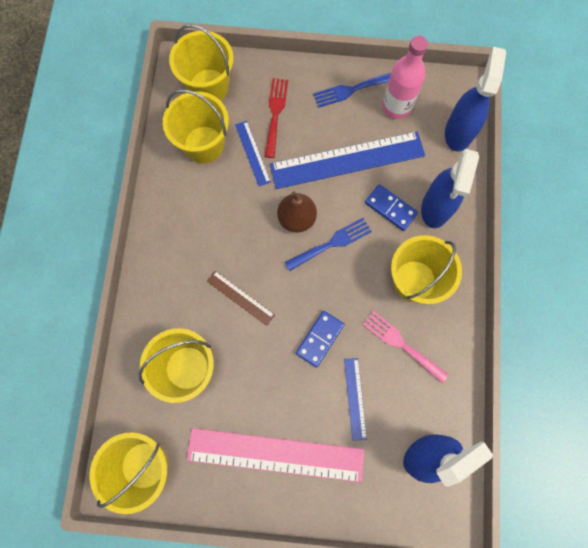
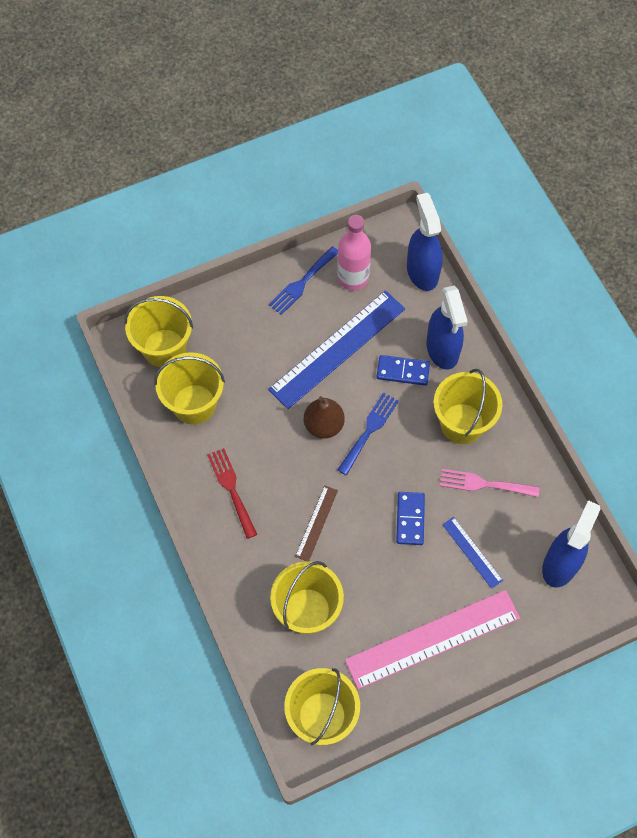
camera: 30 degrees left, 10 degrees down
(240, 298) = (316, 523): brown ruler -> brown ruler turned 75 degrees counterclockwise
(252, 153) = (245, 388): blue ruler -> none
(275, 113) = (244, 341): red fork -> red fork (231, 489)

